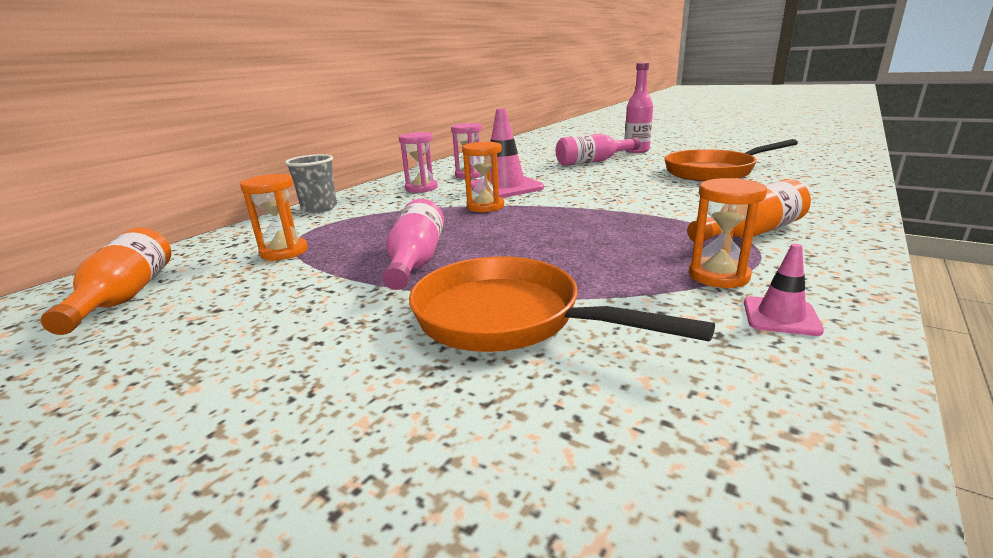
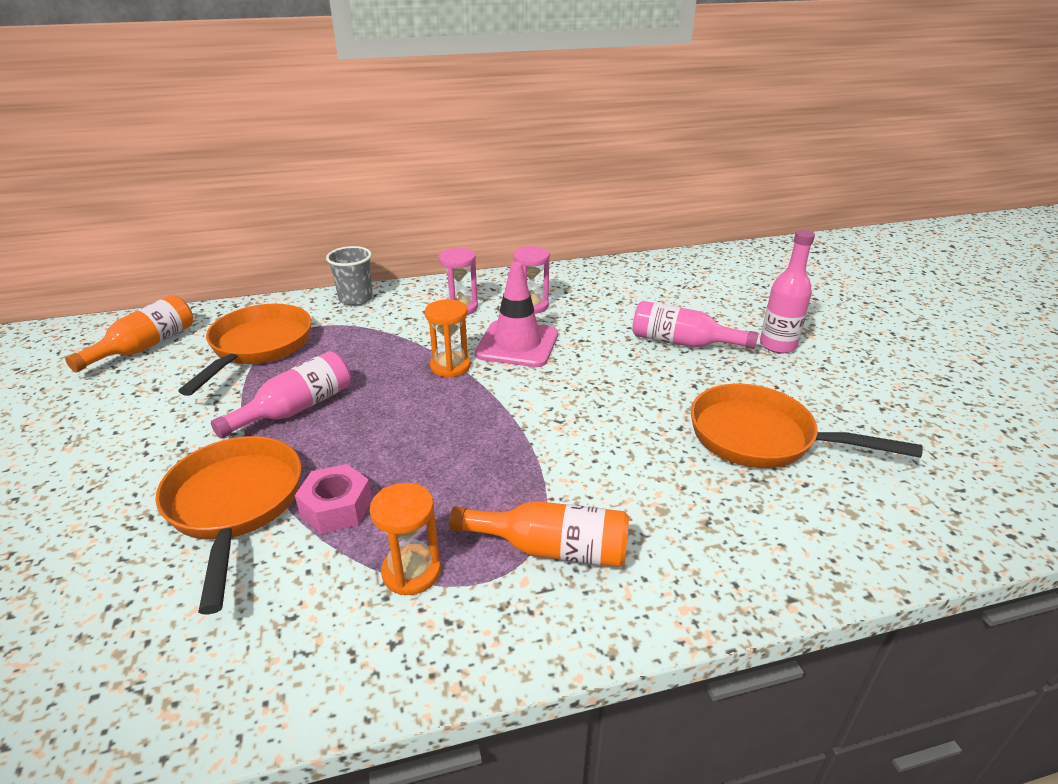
camera: 40 degrees right, 10 degrees up
(284, 252) = (258, 347): orange hourglass -> orange pan
(590, 280) = (336, 508): none -> pink nut
(780, 316) = (352, 639): pink traffic cone -> none

